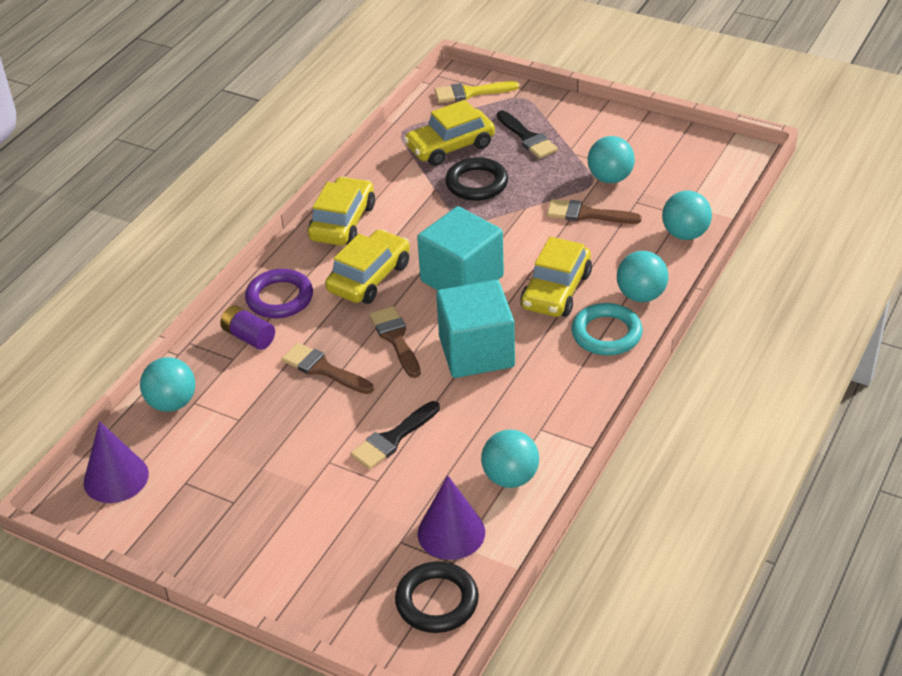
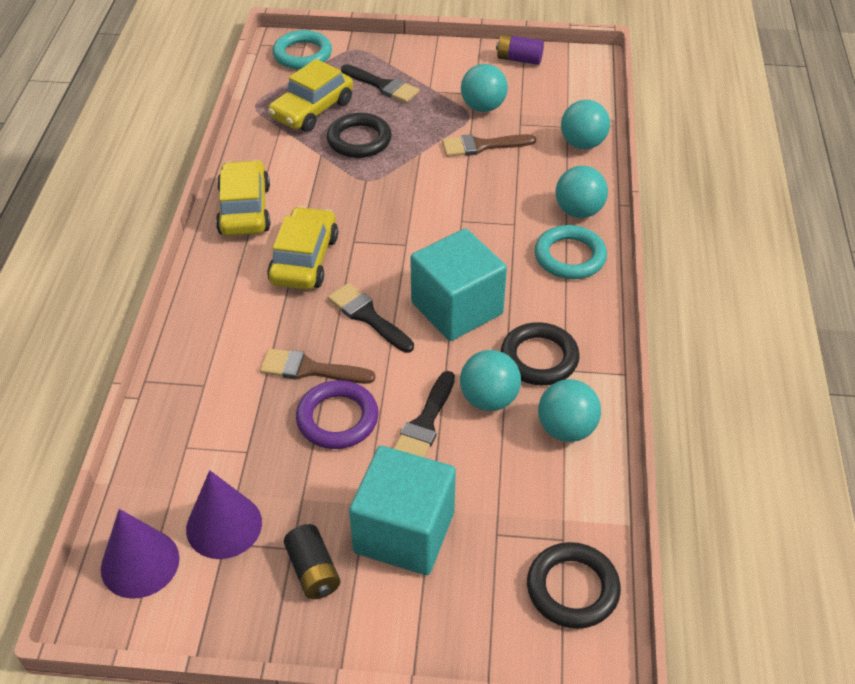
camera: 25 degrees left, 5 degrees up
(172, 403) = (161, 455): turquoise ball -> turquoise ball (489, 399)
(240, 523) = (313, 571): none -> black battery
(249, 337) = (209, 356): purple battery -> purple battery (519, 59)
(279, 298) = (220, 305): purple ring -> purple ring (337, 419)
(396, 339) = (367, 316): brown brush -> black brush
(451, 532) = (542, 507): purple cone -> purple cone (224, 525)
(462, 278) = (399, 237): turquoise cube -> turquoise cube (404, 532)
(470, 93) = (302, 54): yellow brush -> turquoise ring
(523, 413) = (539, 358): none -> black ring
(556, 291) = (497, 227): yellow car -> none

